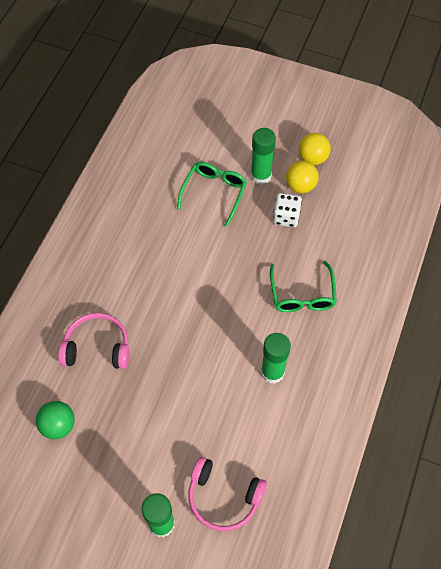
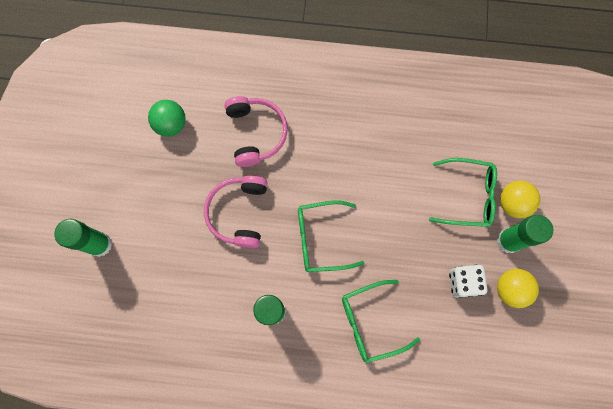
camera: 75 degrees right, 15 degrees up
(217, 315) = (321, 238): none -> green glasses
(223, 497) = (135, 295): pink headphones -> pink headphones (239, 213)
(312, 158) = (554, 295): yellow ball -> yellow ball (512, 203)

